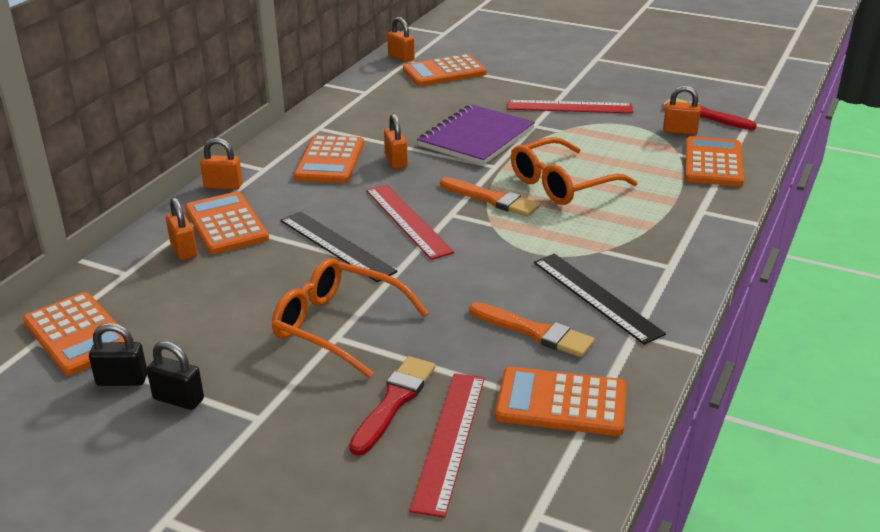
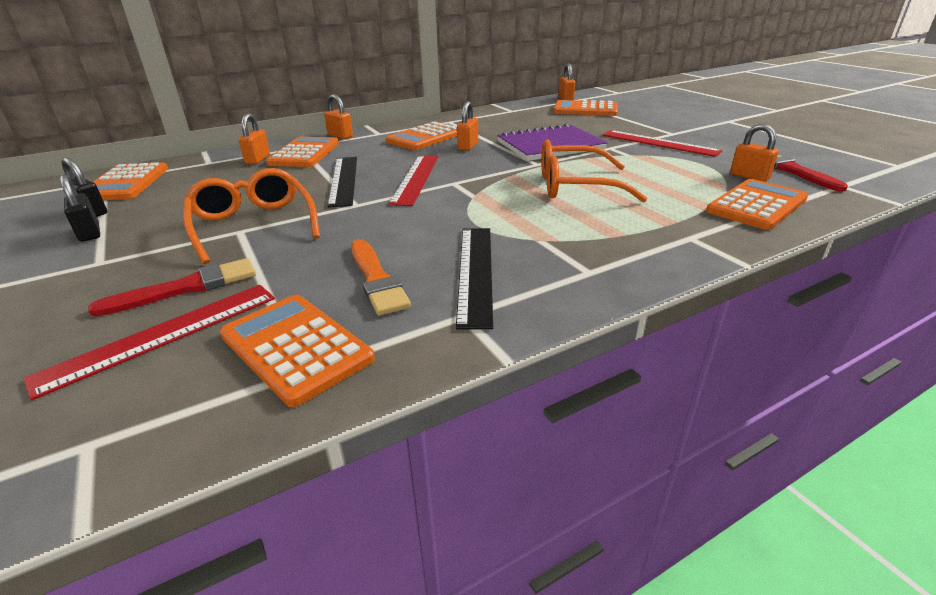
camera: 35 degrees right, 0 degrees up
(492, 199) = (500, 182): orange brush -> none

